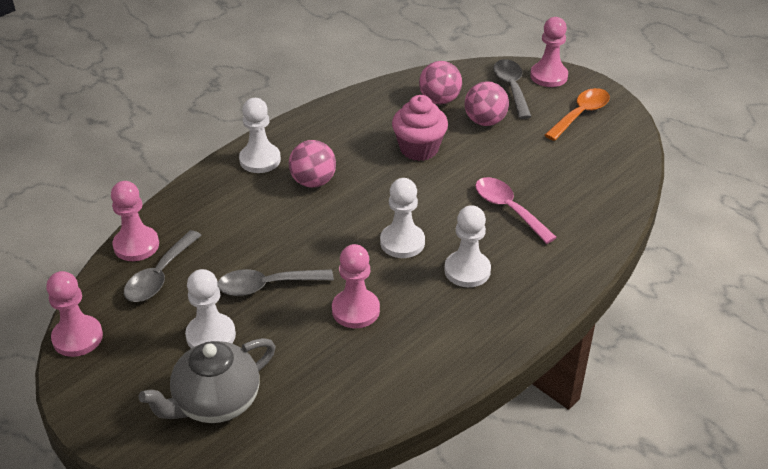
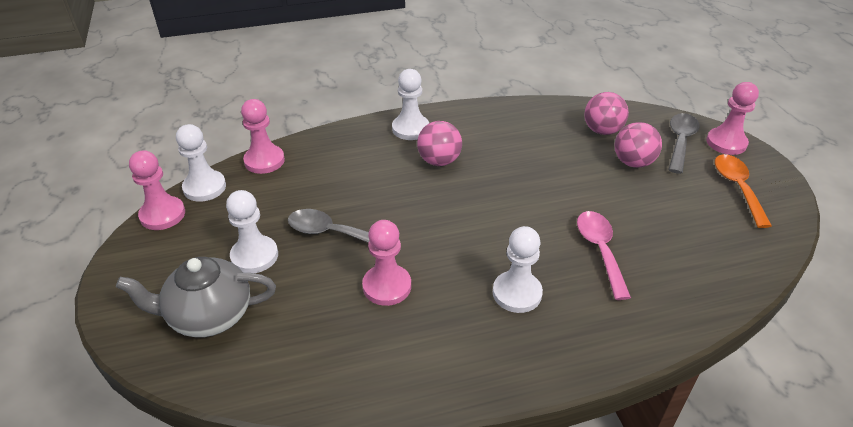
camera: 30 degrees right, 0 degrees up
(160, 275) = (260, 191): grey spoon -> none
(402, 242) = (475, 242): white pawn -> white pawn (204, 187)
(419, 149) = (552, 165): pink cupcake -> none
(580, 114) = (737, 188): orange spoon -> orange spoon turned 75 degrees counterclockwise

